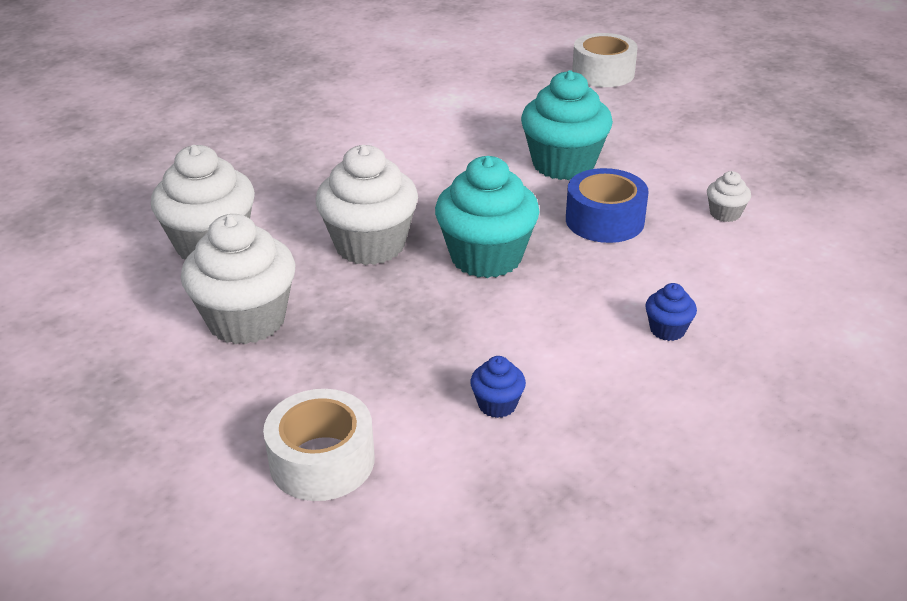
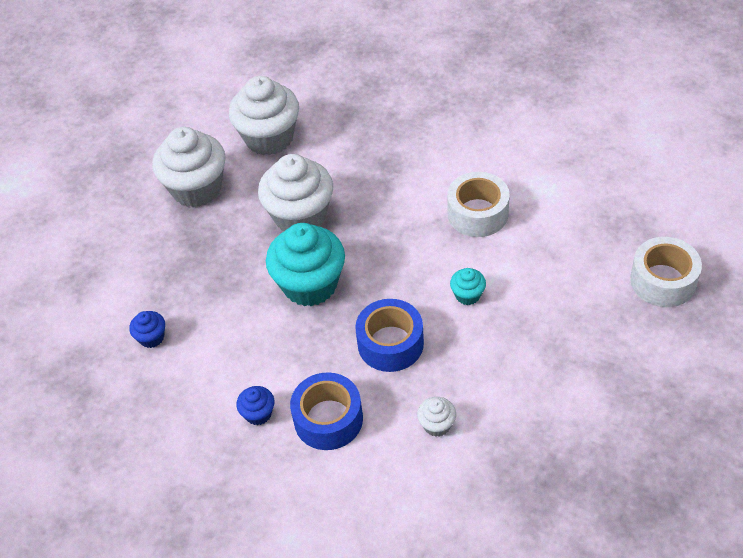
camera: 75 degrees right, 15 degrees up
(322, 461) = (84, 272): white tape -> white tape (477, 213)
(563, 164) = (467, 295): turquoise cupcake -> turquoise cupcake, size x0.45
(694, 280) = (328, 419): none -> blue tape

